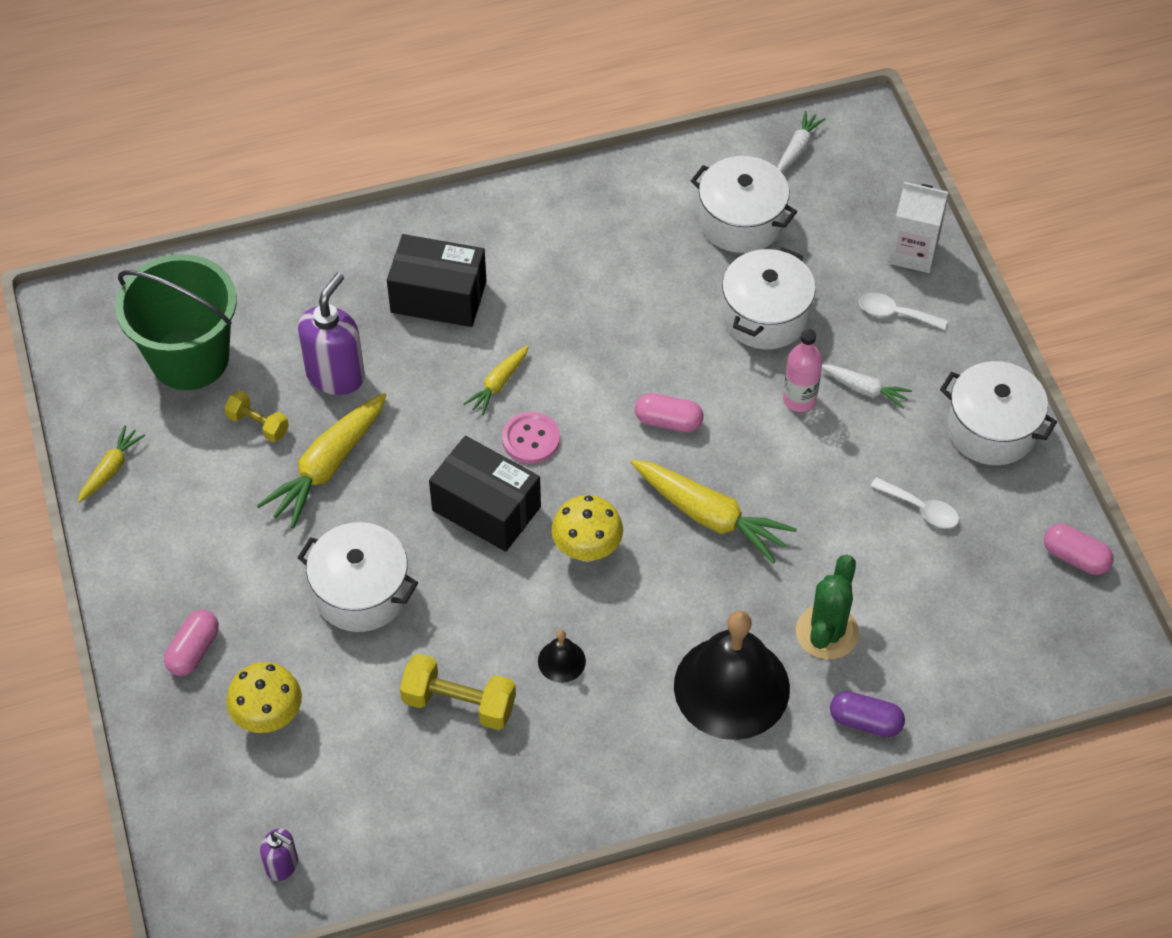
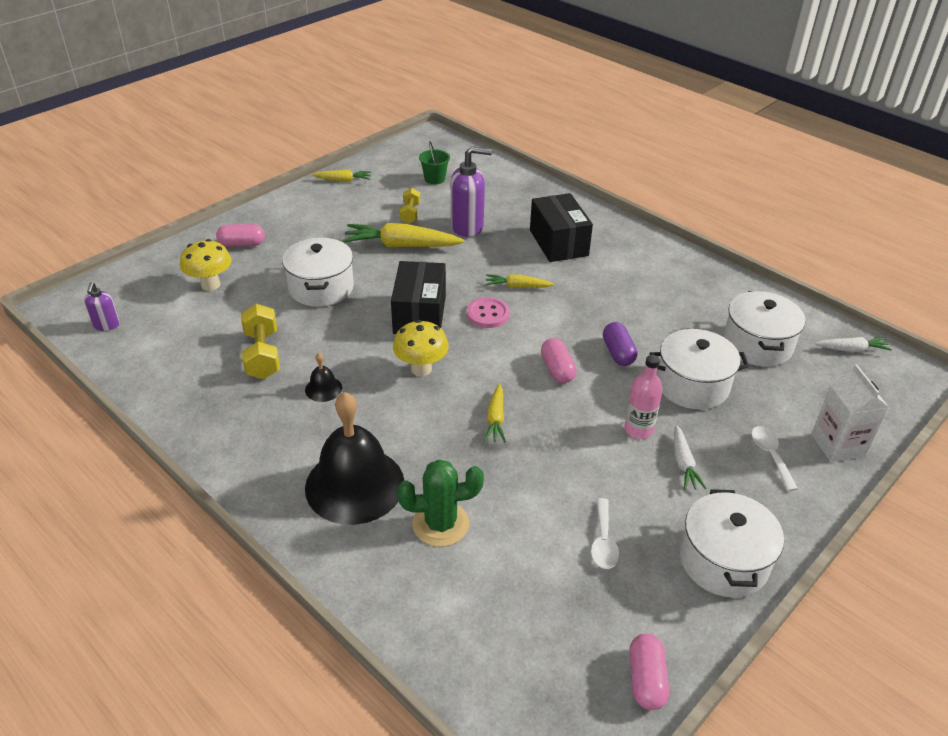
camera: 60 degrees right, 15 degrees down
(190, 358) = (434, 179): green bucket -> green bucket, size x0.42
(710, 516) = (495, 419): yellow carrot -> yellow carrot, size x0.54
(865, 721) = (370, 581): purple capsule -> purple capsule (618, 353)

